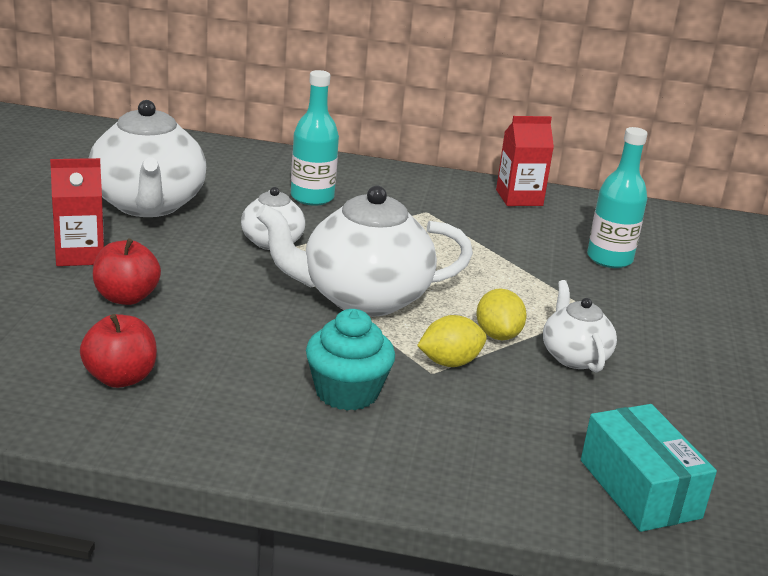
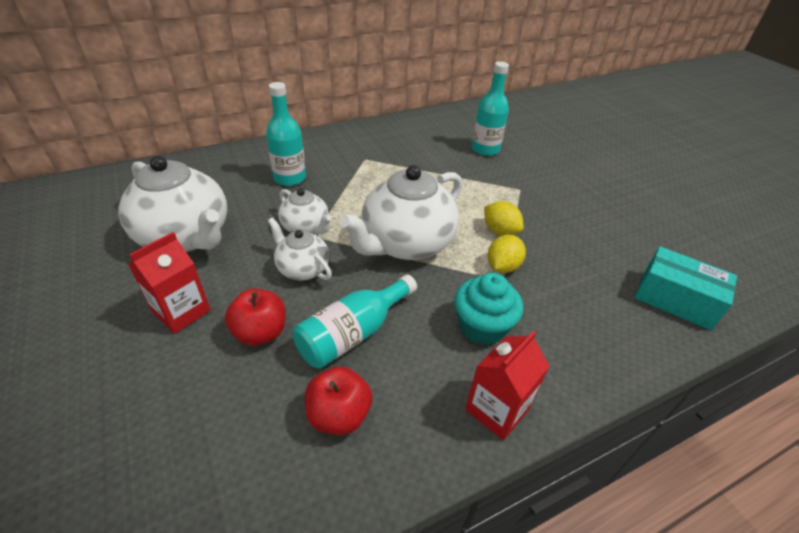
camera: 35 degrees left, 15 degrees up
(207, 336) = (353, 333): none -> turquoise bottle
(519, 198) = (399, 127): red carton -> red carton (497, 409)
(574, 356) = (547, 225): white teapot -> white teapot (302, 268)

